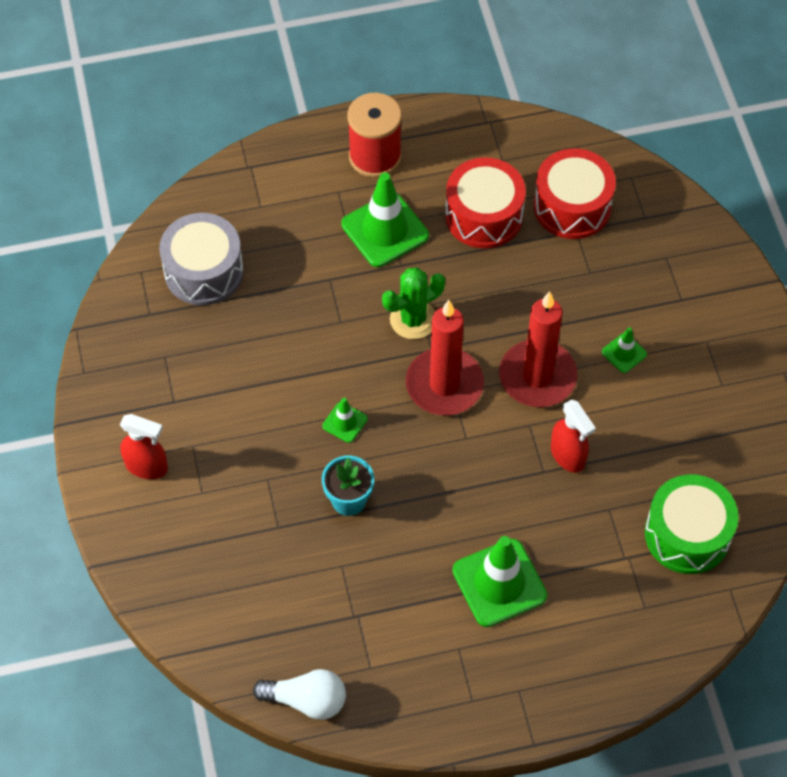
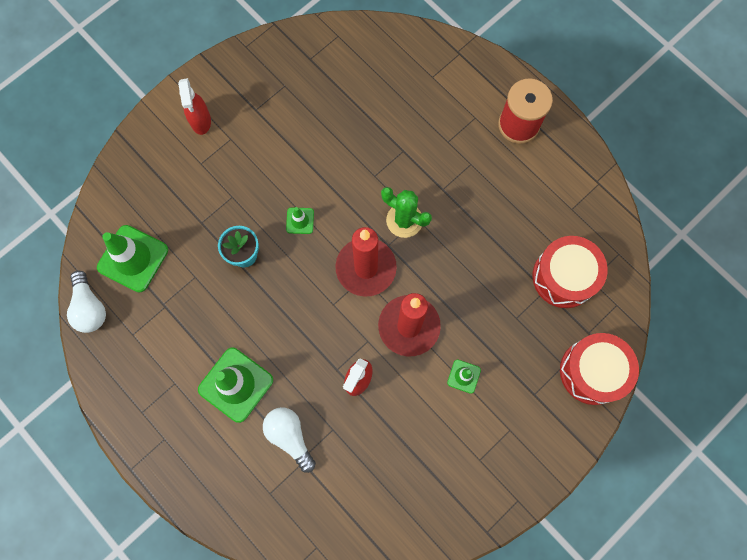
camera: 60 degrees right, 15 degrees up
(204, 271) = (361, 71): grey drum -> none
(385, 230) = (463, 164): green traffic cone -> green traffic cone (133, 258)
(484, 215) = (517, 221): red drum -> red drum (592, 371)
(592, 556) = (290, 437): none -> white light bulb
(687, 534) = (343, 495): green drum -> none

